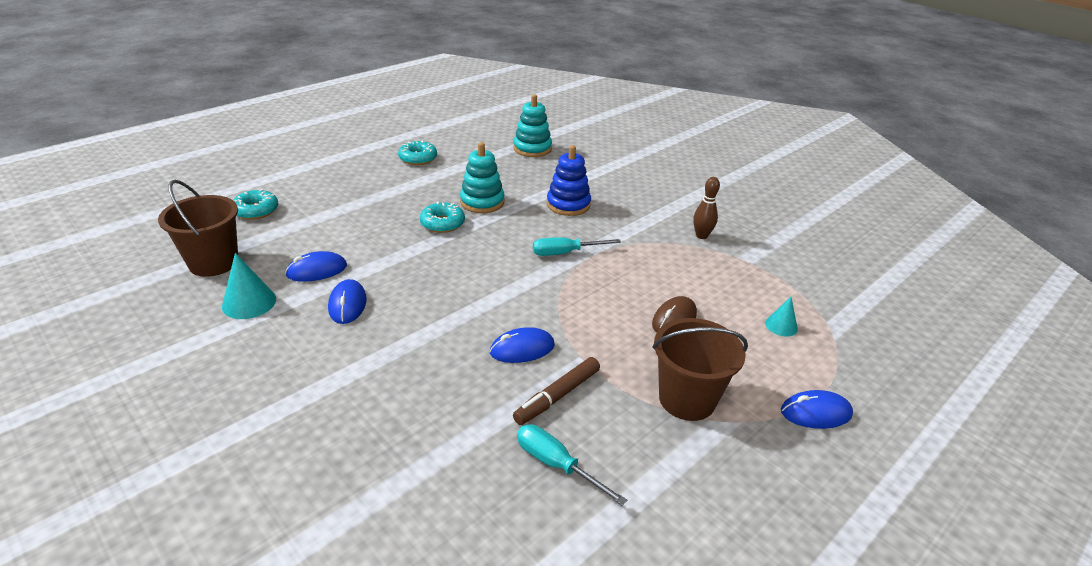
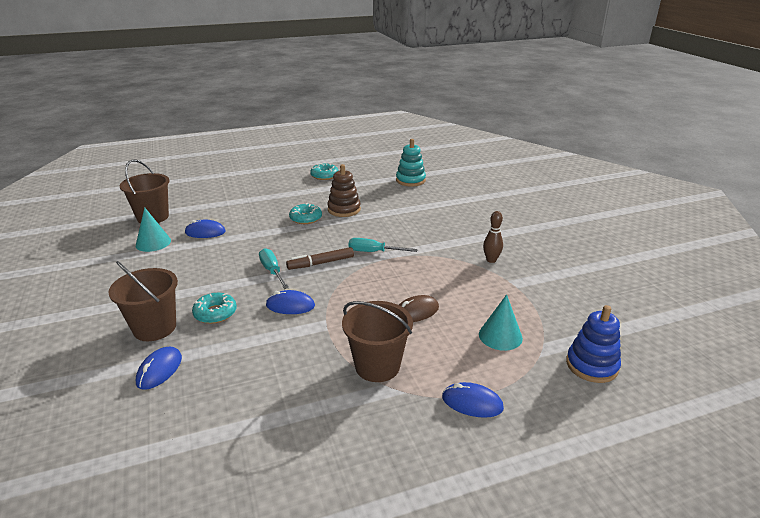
camera: 25 degrees right, 5 degrees down
(256, 210) = (200, 192): turquoise donut -> turquoise donut (215, 313)
(347, 304) = (206, 255): blue mouse -> blue mouse (159, 370)
(363, 430) = (154, 328): none -> brown bucket
(482, 202) = (344, 209): turquoise stacking toy -> brown stacking toy
(556, 465) = (250, 381): turquoise screwdriver -> turquoise screwdriver (272, 271)
(558, 396) = (288, 340): brown marker -> brown marker (321, 263)
(568, 205) = (404, 221): blue stacking toy -> blue stacking toy (592, 365)
(781, 326) = (500, 336): turquoise cone -> turquoise cone, size x1.60

